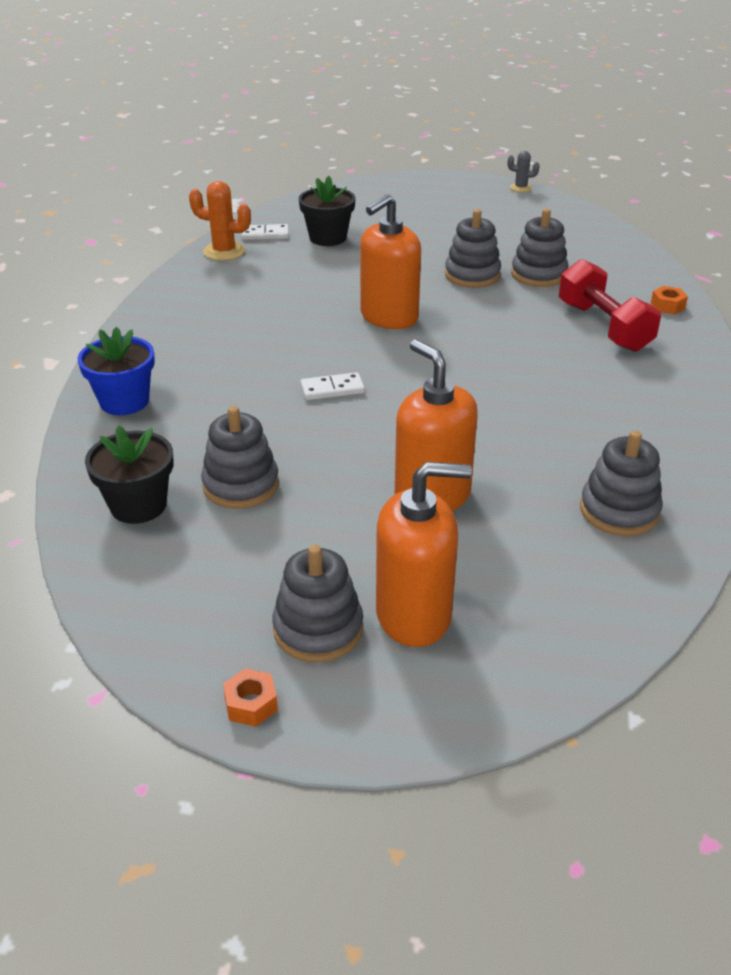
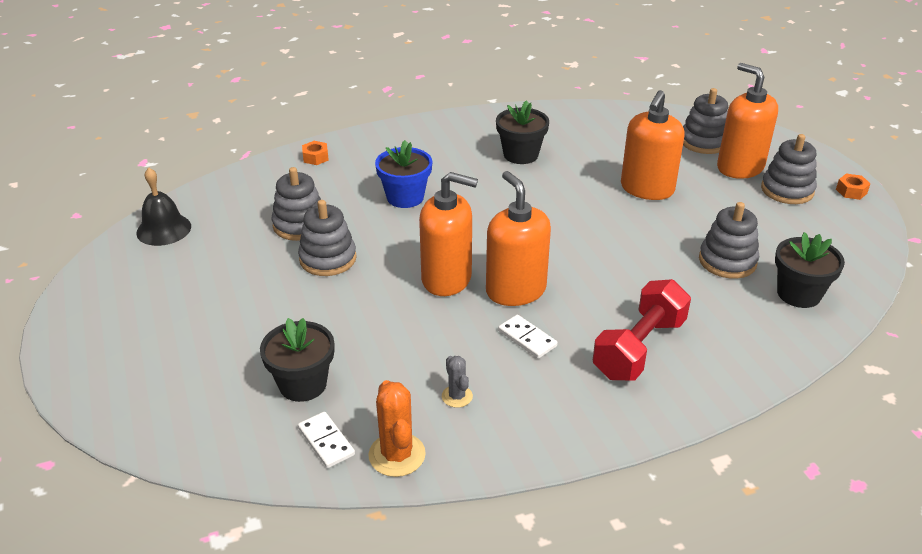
camera: 120 degrees left, 0 degrees up
(124, 401) = (717, 367): blue flower pot -> blue flower pot (405, 197)
(332, 389) = (582, 267): white domino -> white domino (527, 338)
(336, 343) = (515, 290): none -> orange soap dispenser
(521, 188) = (74, 289): grey cactus -> grey cactus (457, 396)
(579, 223) = (164, 229): none -> black bell
(589, 432) = (520, 155): none -> black flower pot
(603, 327) = (373, 176): red dumbbell -> red dumbbell (639, 348)
(619, 511) = (587, 132): grey stacking toy -> grey stacking toy (704, 142)

